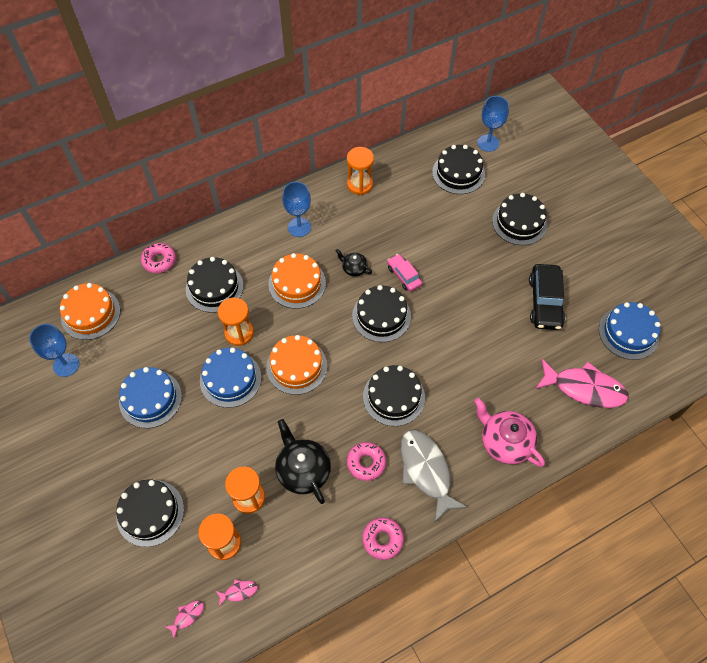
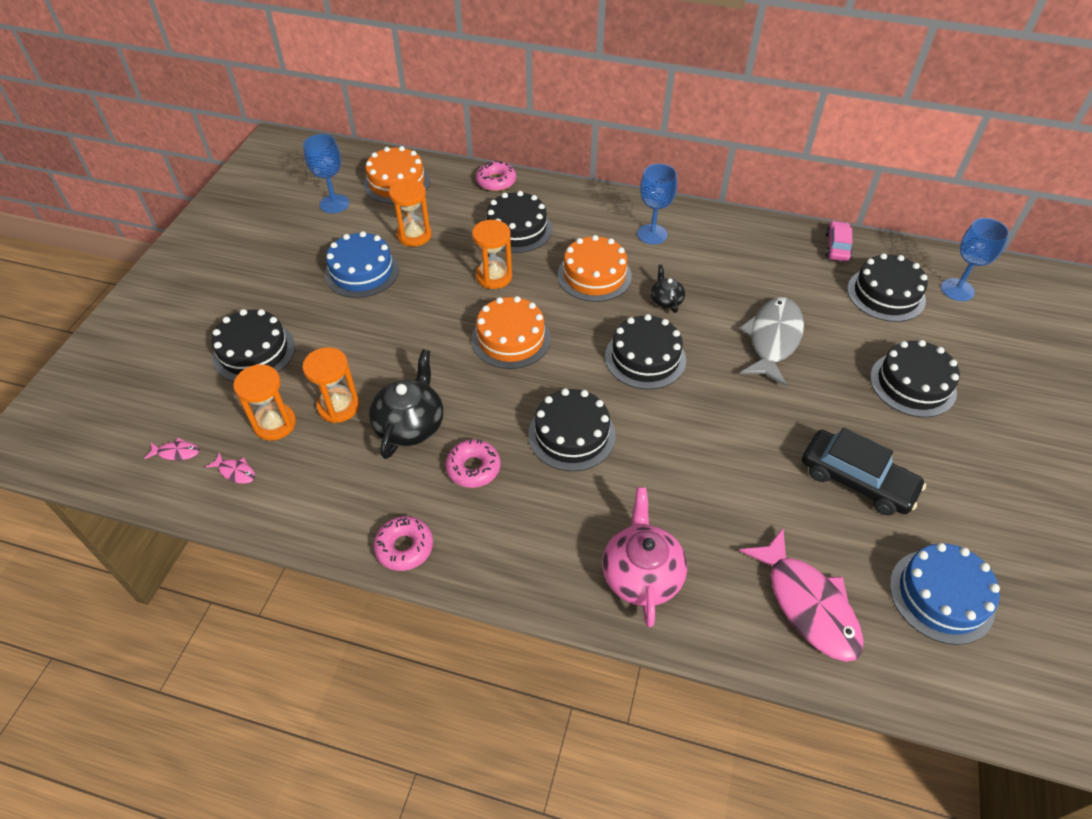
camera: 45 degrees right, 10 degrees down
(230, 379) = (442, 305): blue cake -> none
(360, 184) = (757, 238): orange hourglass -> orange hourglass (414, 235)
(404, 276) = (712, 341): pink car -> pink car (837, 247)
(426, 471) = (522, 526): grey fish -> grey fish (773, 339)
(545, 302) = (856, 480): black car -> black car turned 105 degrees counterclockwise

